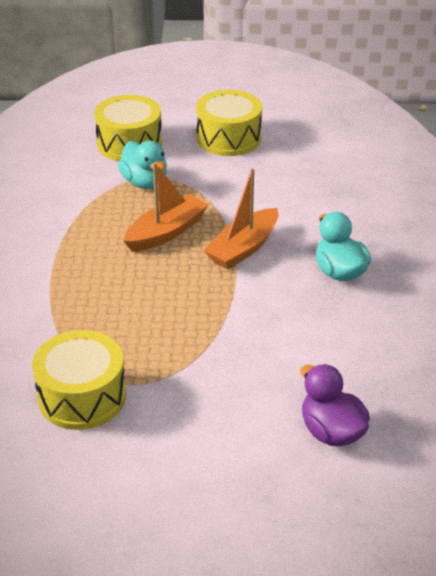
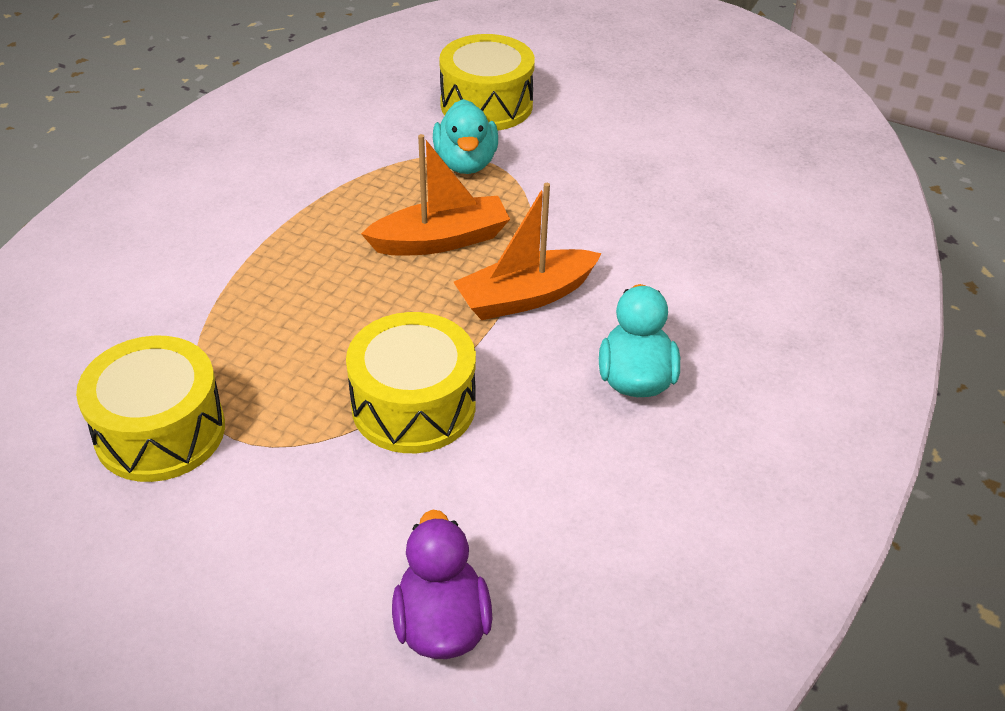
camera: 25 degrees right, 5 degrees up
(228, 138) = (622, 134): yellow drum -> yellow drum (413, 405)

